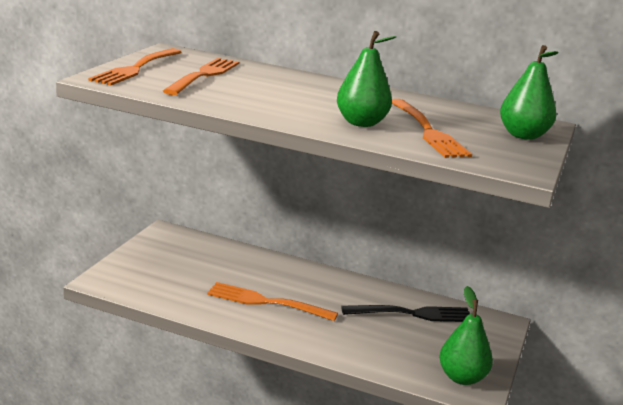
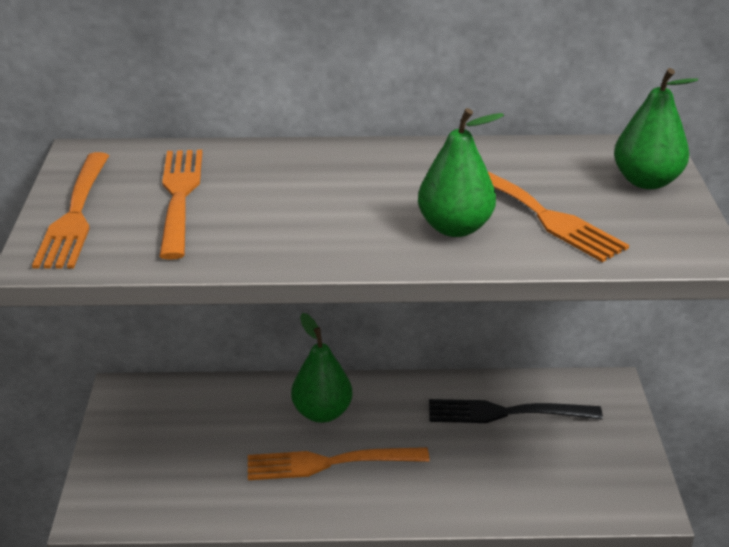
camera: 20 degrees left, 10 degrees up
(411, 314) = (507, 413): black fork -> black fork turned 150 degrees counterclockwise
(462, 377) = (619, 489): green pear -> green pear (322, 413)

